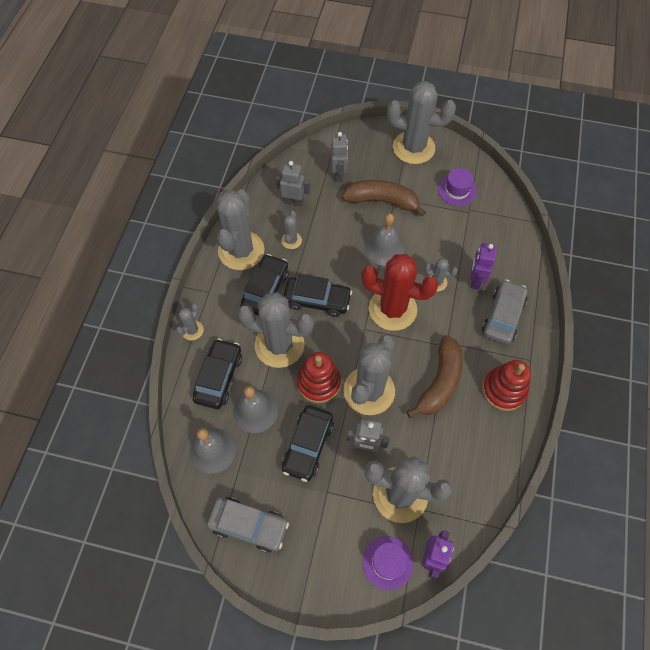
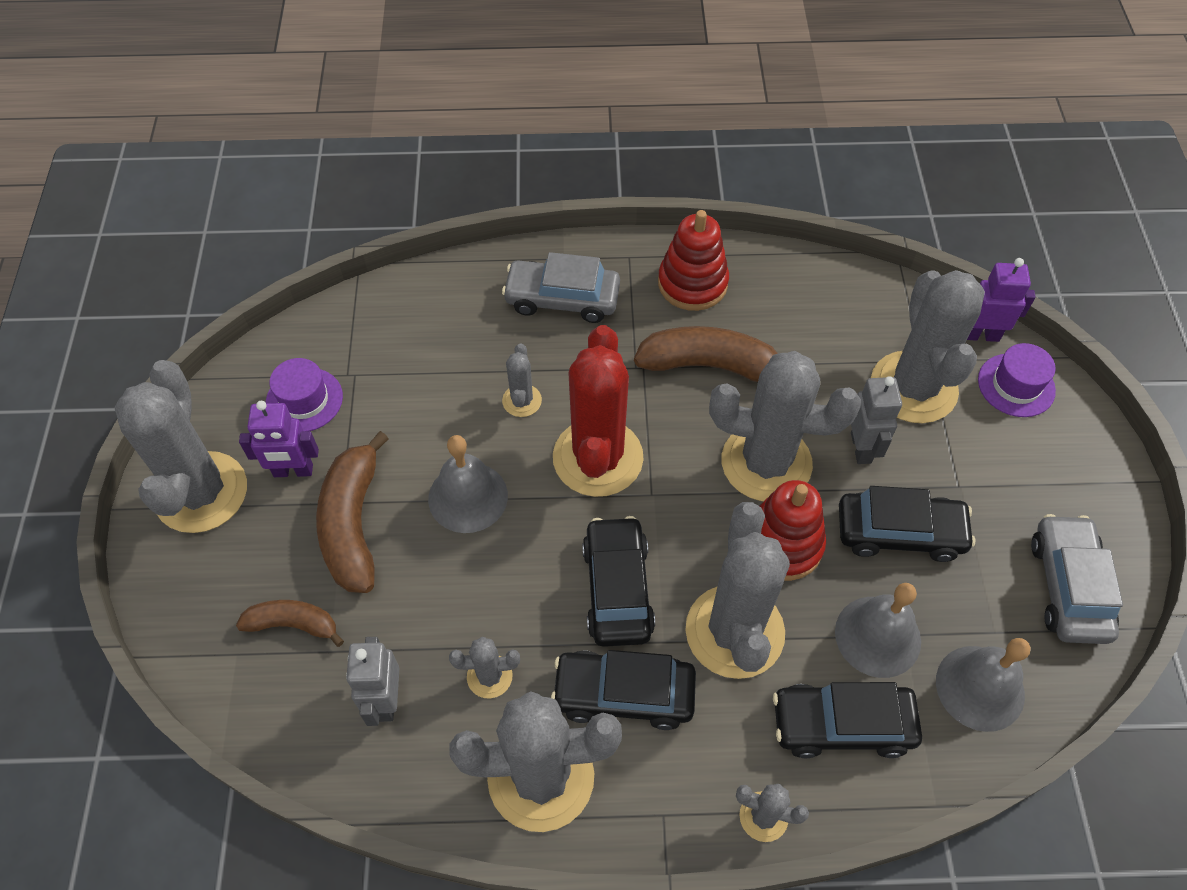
camera: 105 degrees left, 5 degrees down
(338, 174) = (294, 624): grey robot -> brown banana
(475, 280) = (502, 345): purple robot -> purple robot (293, 471)

